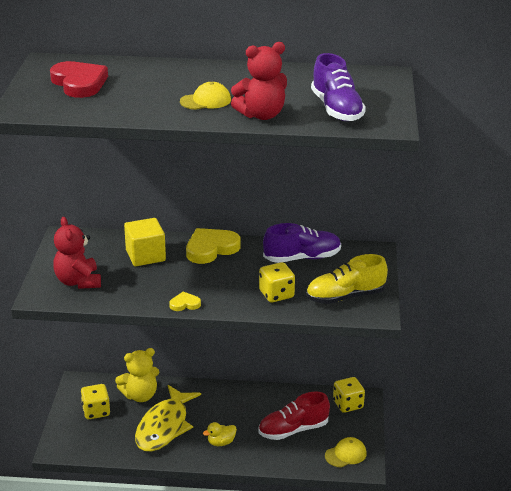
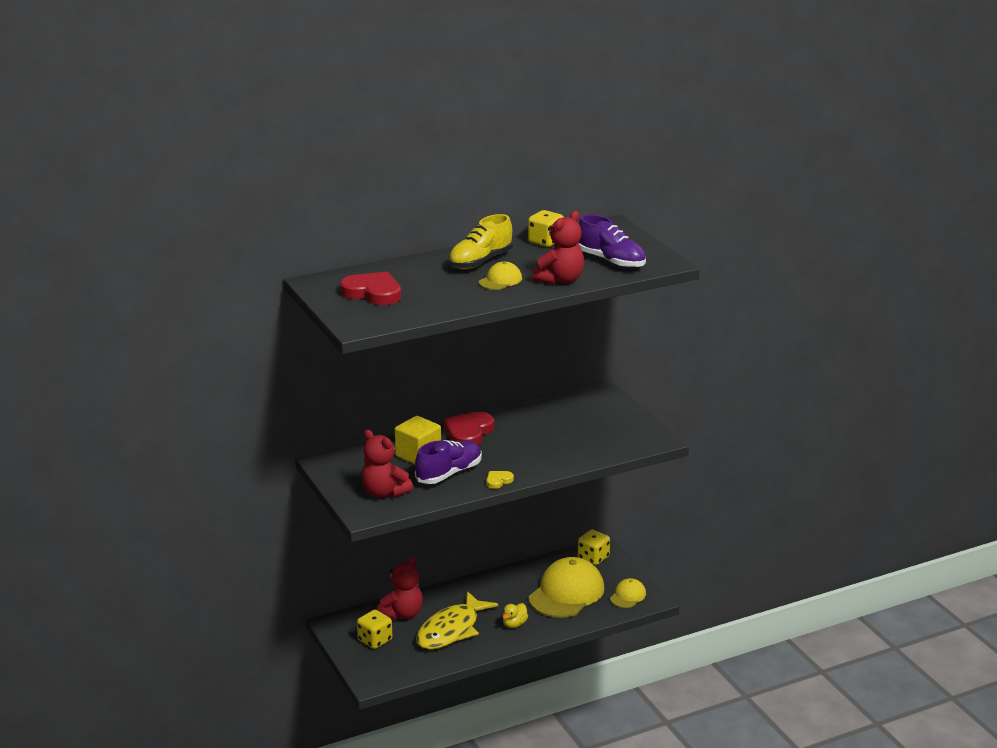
camera: 30 degrees left, 5 degrees down
(140, 395) = (402, 614): yellow teddy bear -> red teddy bear
(164, 427) = (451, 630): yellow fish -> yellow fish turned 45 degrees clockwise
(211, 248) = (468, 433): yellow heart -> red heart
(276, 294) = (565, 451): yellow dice -> yellow dice (545, 242)
(293, 430) = (566, 593): red shoe -> yellow cap
(302, 258) = (554, 417): purple shoe -> purple shoe (449, 474)
(345, 296) = (621, 435): yellow shoe -> yellow shoe (480, 261)

